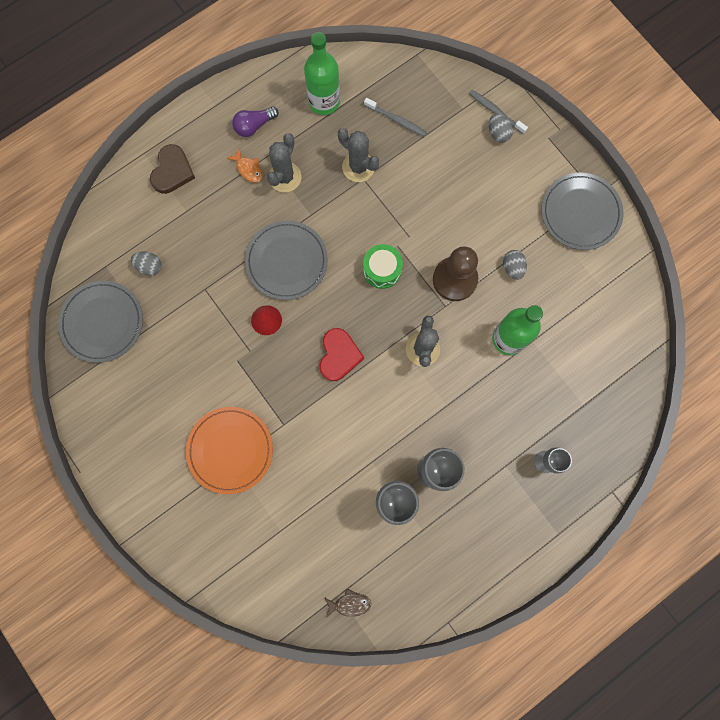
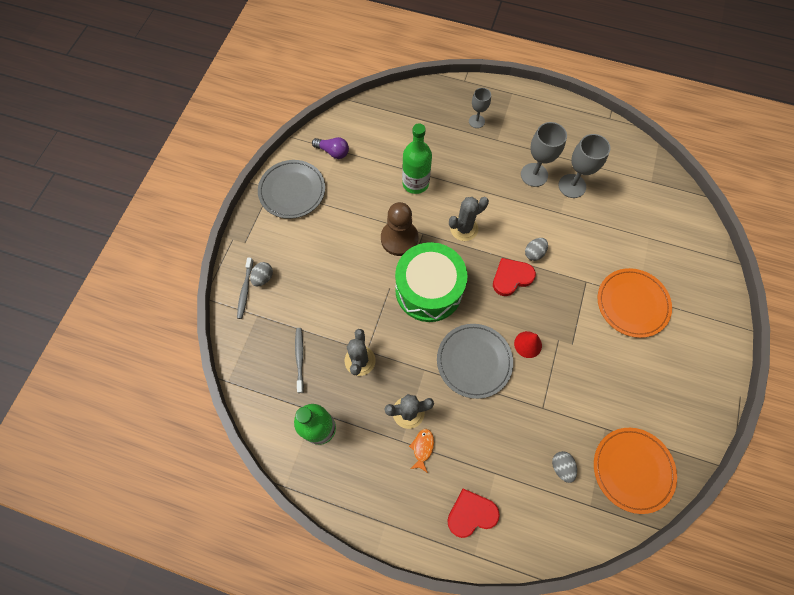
camera: 125 degrees left, 10 degrees down
(102, 322) = (632, 469): grey plate -> orange plate
(172, 171) = (471, 513): brown heart -> red heart
(254, 126) = (381, 472): purple light bulb -> purple light bulb (333, 152)
(350, 604) = (649, 172): brown fish -> none
(382, 270) = (428, 290): green drum -> green drum, size x2.00
(512, 268) = (364, 208): grey egg -> grey egg (534, 253)

